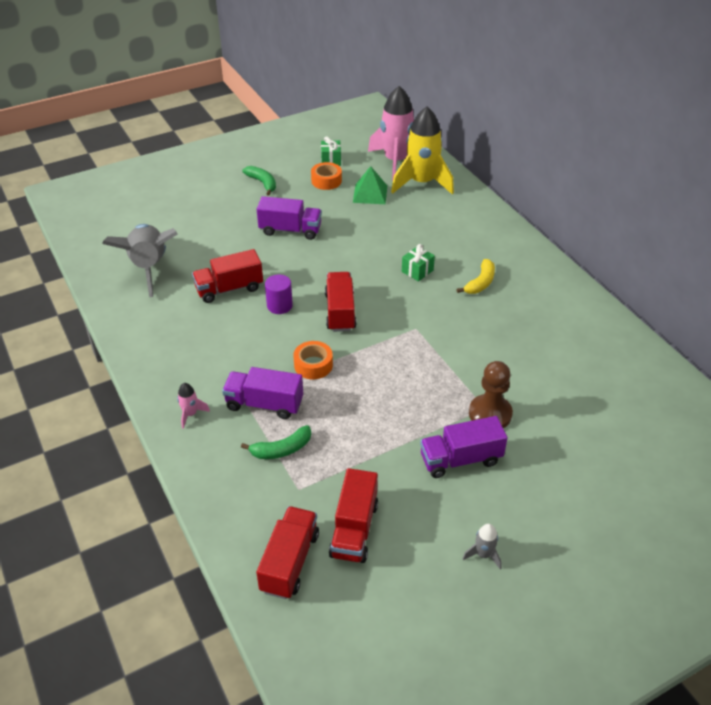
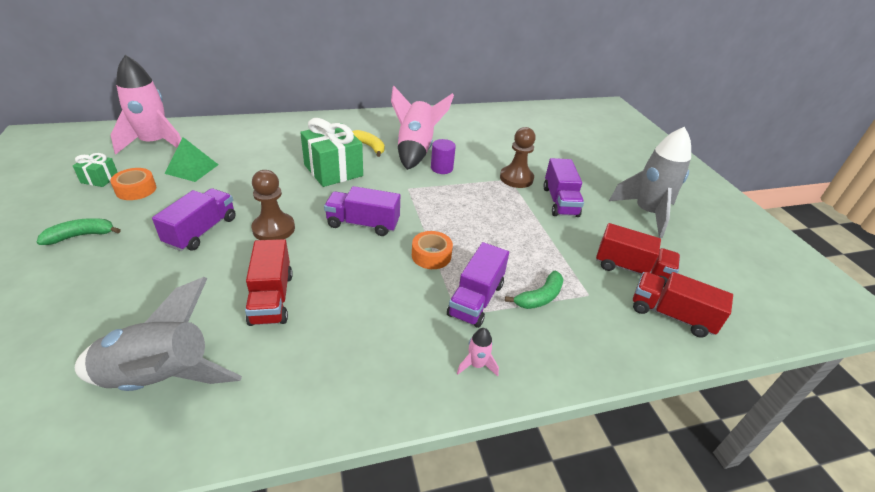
camera: 80 degrees left, 5 degrees down
(279, 306) = (329, 262): purple cylinder -> purple cylinder (441, 168)
(282, 449) = (539, 297): green banana -> green banana turned 60 degrees clockwise
(309, 264) = (274, 229): none -> brown pawn
(340, 312) = (363, 224): red truck -> purple truck
(417, 271) = (333, 170): green gift -> green gift, size x2.03
(421, 183) = (206, 139): yellow rocket -> none
(483, 554) = (647, 213): grey rocket -> grey rocket, size x2.44
(498, 318) = (416, 150): none -> pink rocket

